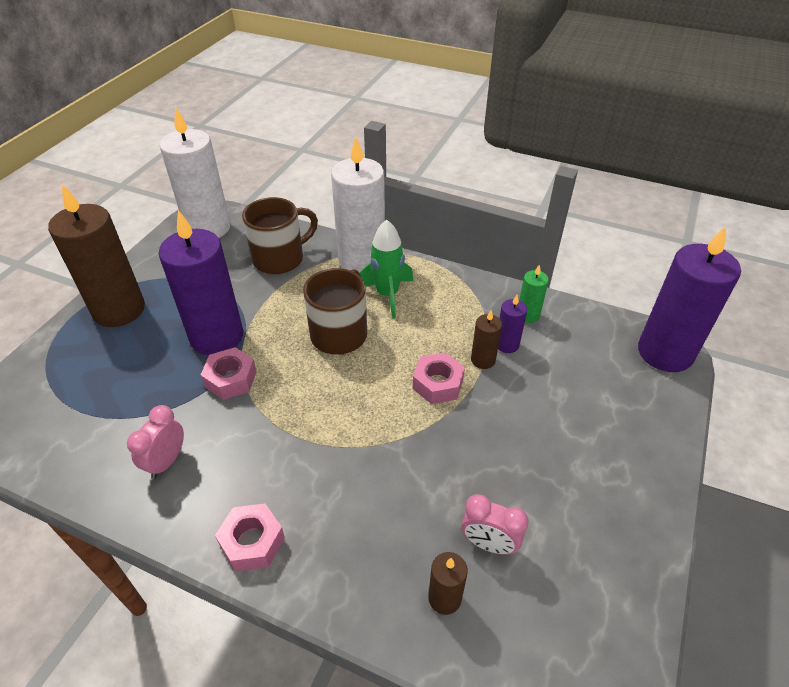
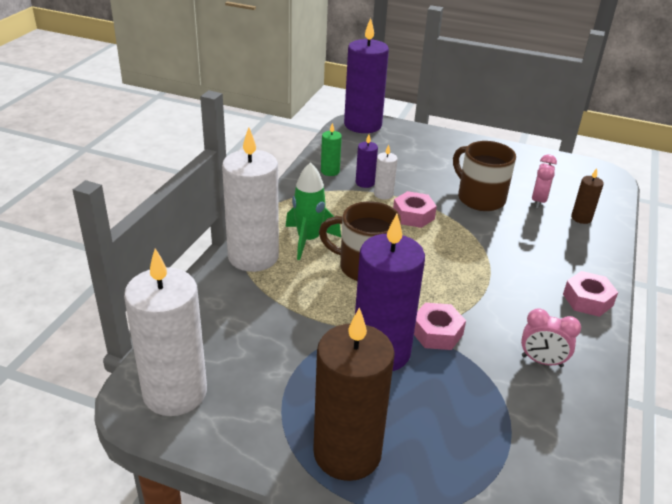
camera: 95 degrees left, 10 degrees down
(280, 258) = (248, 316): brown mug -> brown mug (479, 198)
(483, 360) = (383, 194): brown candle -> white candle

